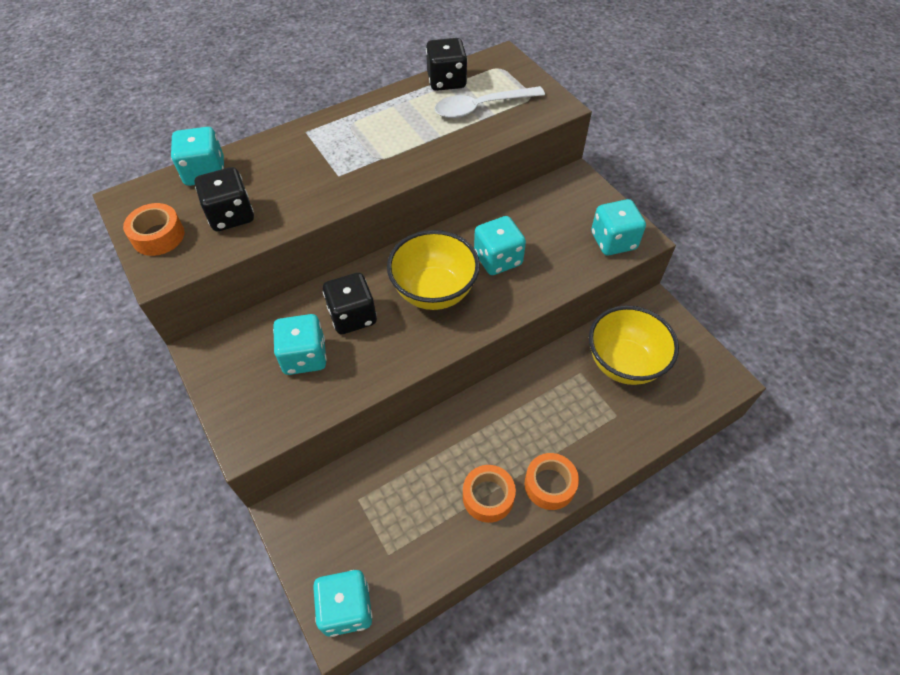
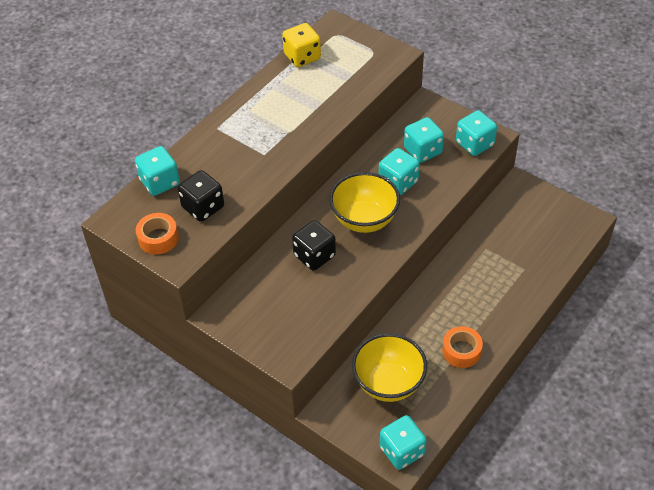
camera: 20 degrees left, 5 degrees down
(304, 357) = (296, 294): turquoise dice -> turquoise dice (423, 151)
(446, 81) = (302, 57): black dice -> yellow dice
(481, 107) = (341, 71): white spoon -> none
(549, 485) = (499, 329): orange tape -> none
(624, 363) = (513, 232): yellow bowl -> yellow bowl (388, 383)

